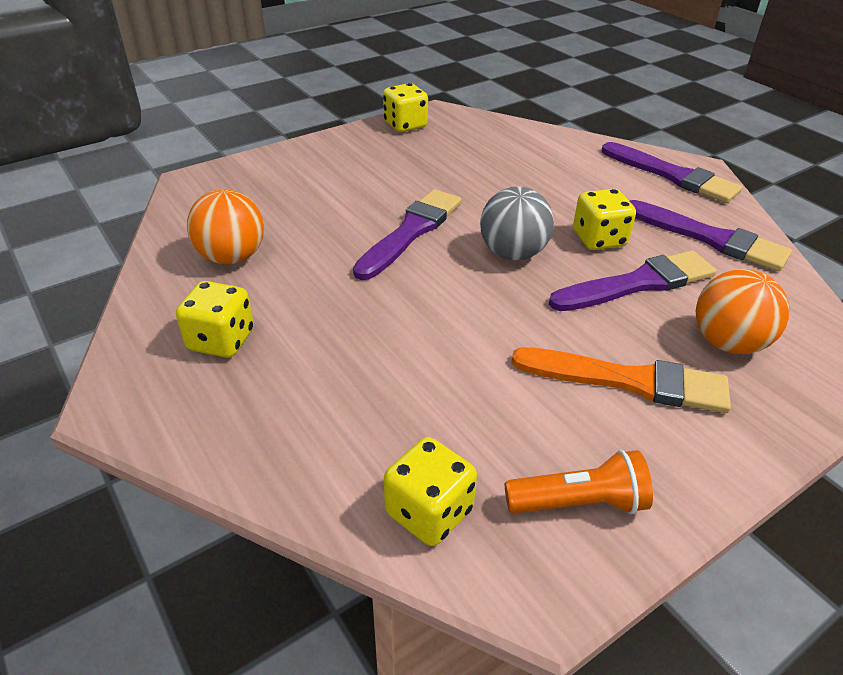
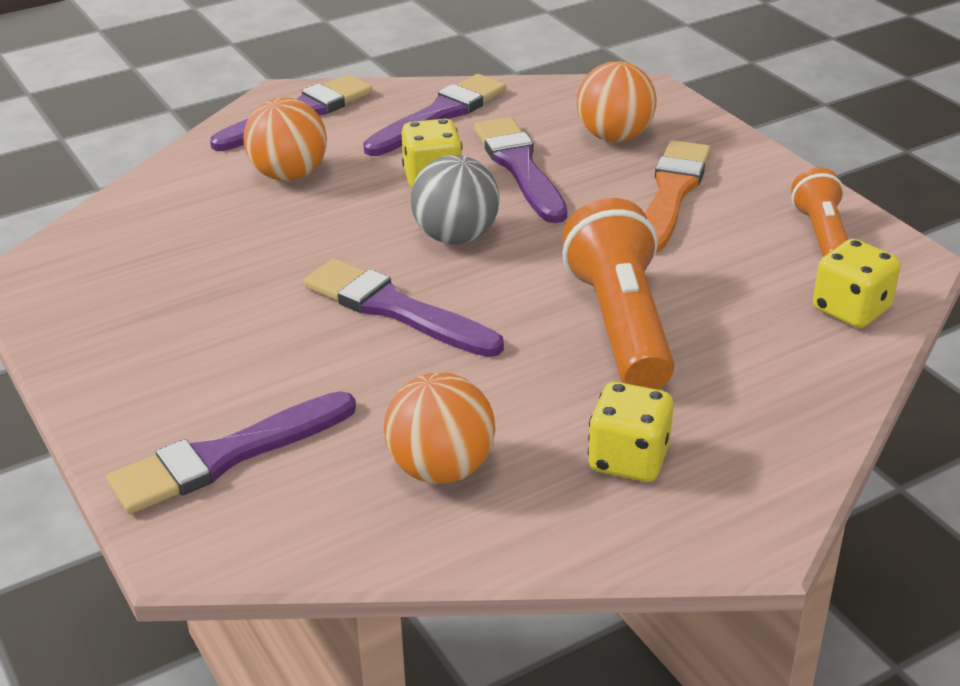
camera: 85 degrees left, 5 degrees down
(262, 185) = (226, 456): none -> purple brush
(395, 340) = (620, 325): none -> orange flashlight
(405, 125) = (63, 308): yellow dice -> none
(579, 179) = (289, 175): none -> orange ball

